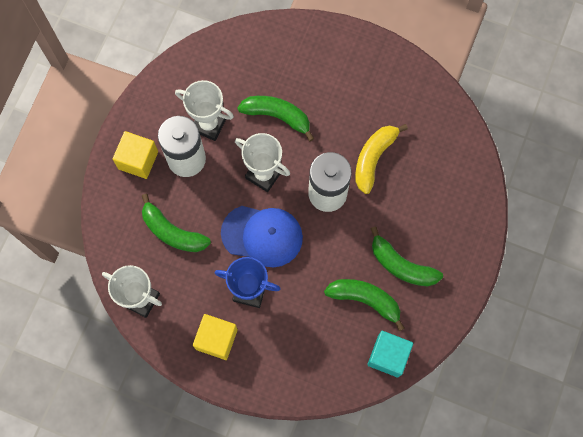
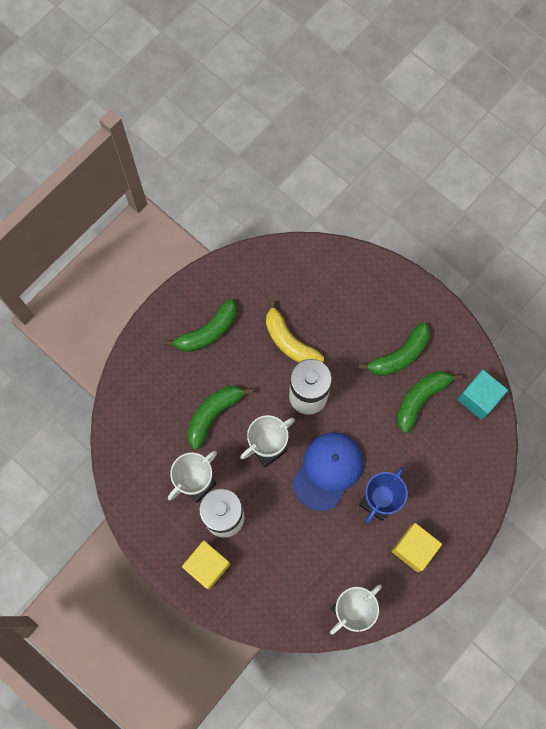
camera: 70 degrees left, 0 degrees up
(172, 232) = (294, 556): green banana -> green banana (207, 332)

